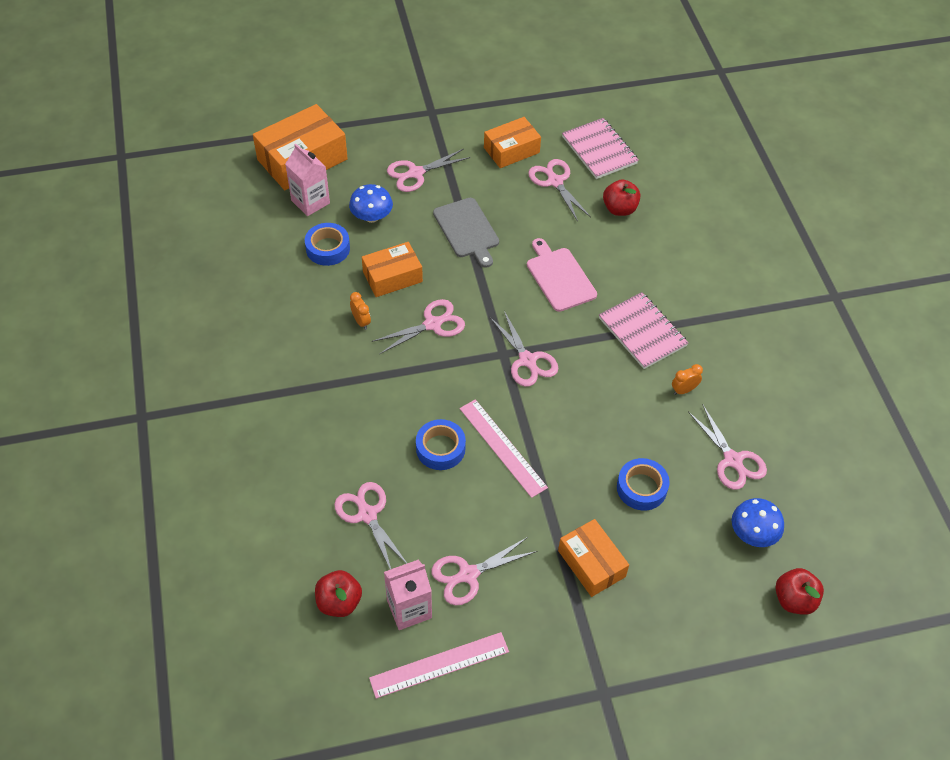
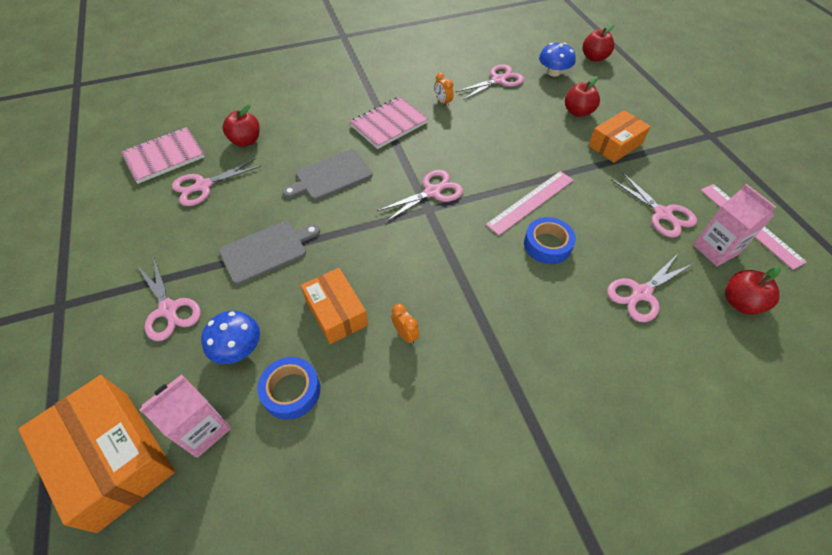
camera: 95 degrees left, 0 degrees up
(361, 321) = (405, 334): orange clock -> orange clock turned 90 degrees clockwise
(432, 324) = (400, 267): pink scissors -> none
(511, 150) = (148, 223): orange box -> none
(559, 277) = (331, 176): pink cutting board -> grey cutting board
(641, 488) = (539, 121): blue tape -> none
(660, 539) = (578, 112): none -> red apple

